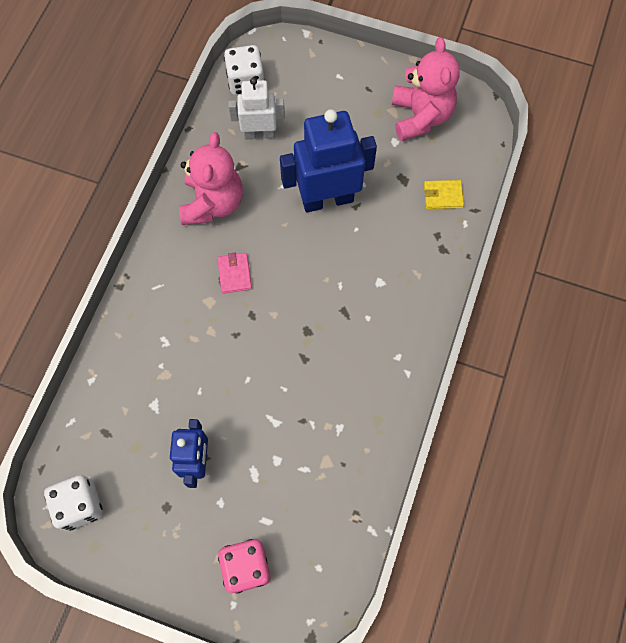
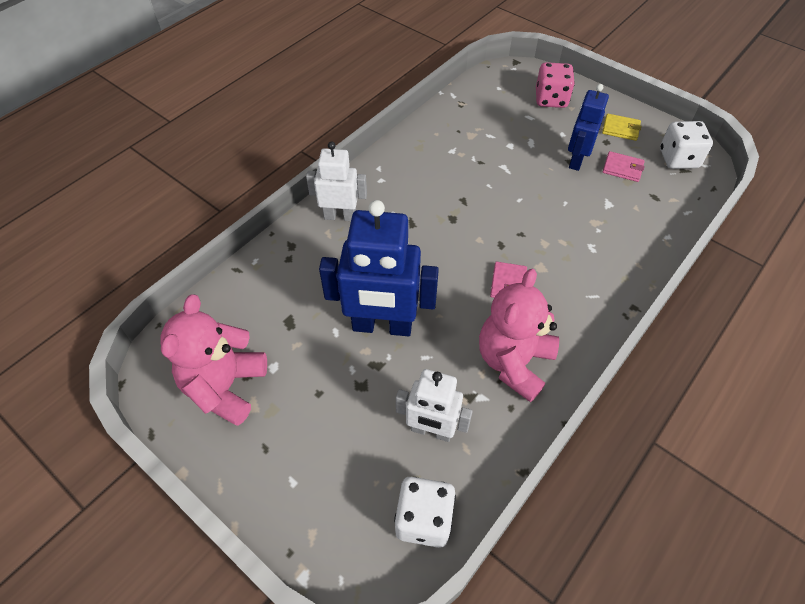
camera: 160 degrees left, 15 degrees down
(143, 465) = (622, 168): none -> pink wallet
(415, 296) = (340, 216): none -> white robot
(443, 196) = (259, 292): yellow wallet -> yellow wallet (620, 129)

